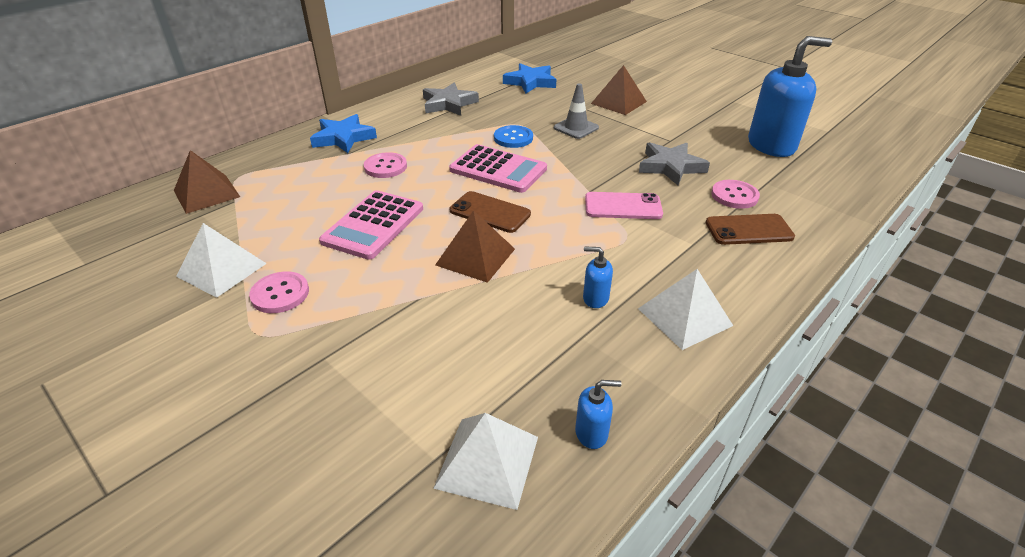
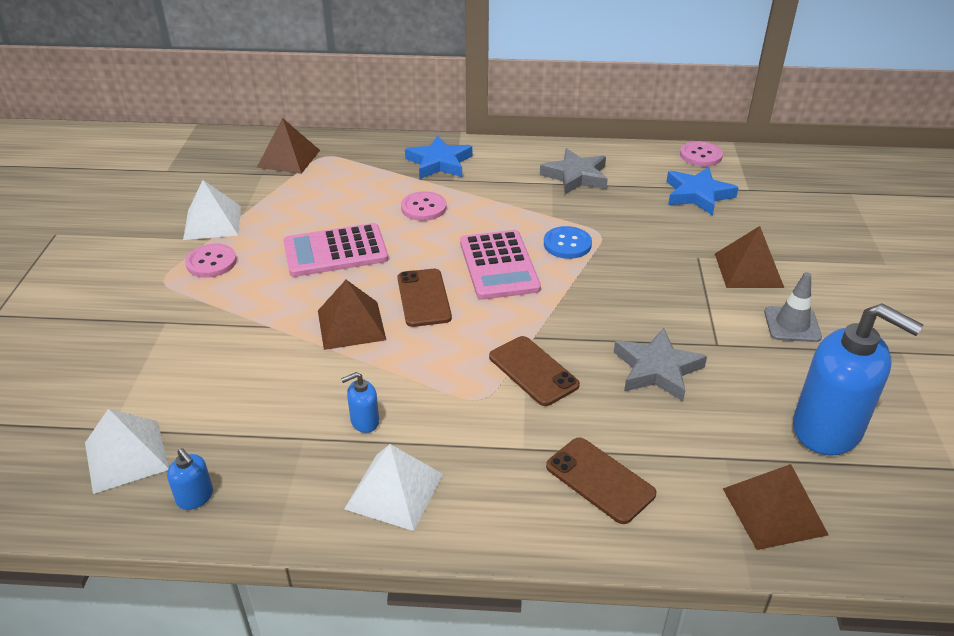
camera: 50 degrees right, 0 degrees up
(576, 128) = (645, 270): grey traffic cone -> grey traffic cone (792, 324)
(595, 298) = (364, 421): blue soap dispenser -> blue soap dispenser turned 90 degrees counterclockwise
(623, 206) = (533, 371): pink phone -> brown phone
(734, 196) = (659, 442): pink button -> pink button (700, 155)
(820, 189) = (774, 511): none -> brown pyramid

